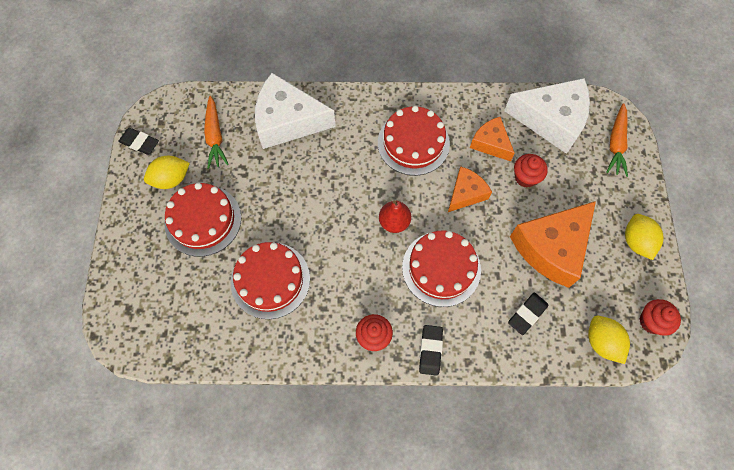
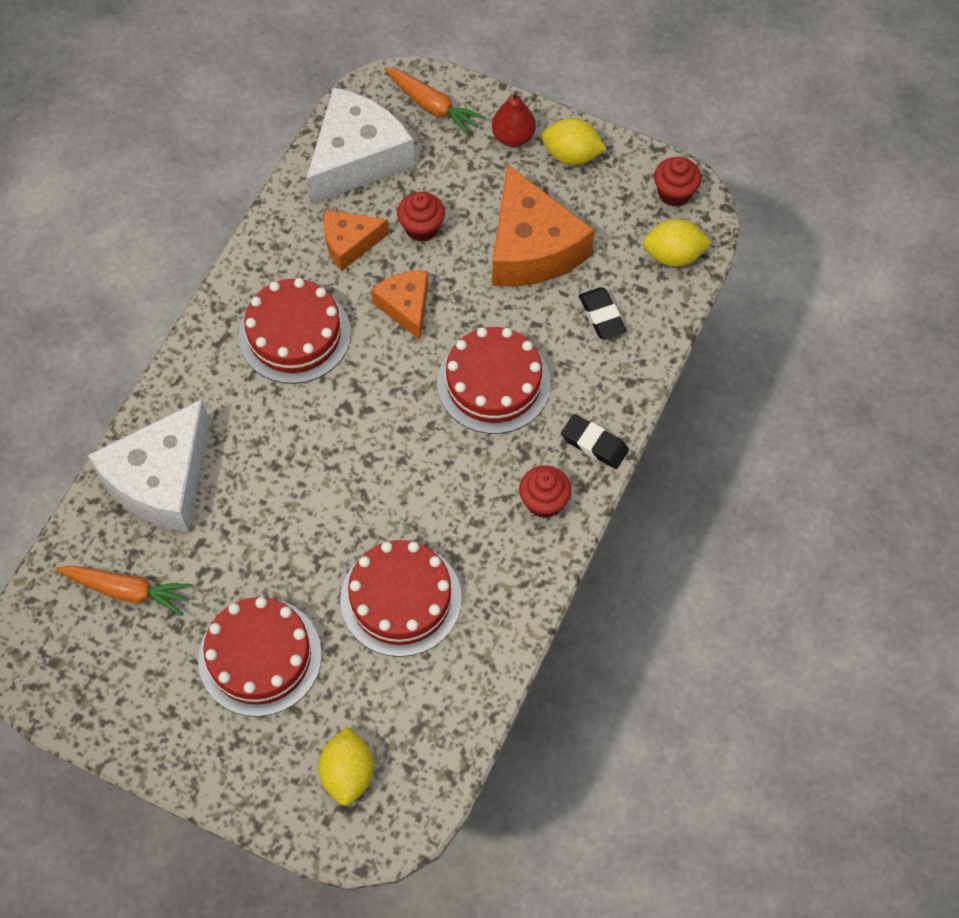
camera: 65 degrees left, 5 degrees down
(140, 143) = (73, 706): black eraser -> none
(171, 179) = (166, 679): yellow lemon -> yellow lemon (348, 774)
(394, 222) = (399, 410): red pear -> red pear (513, 137)

